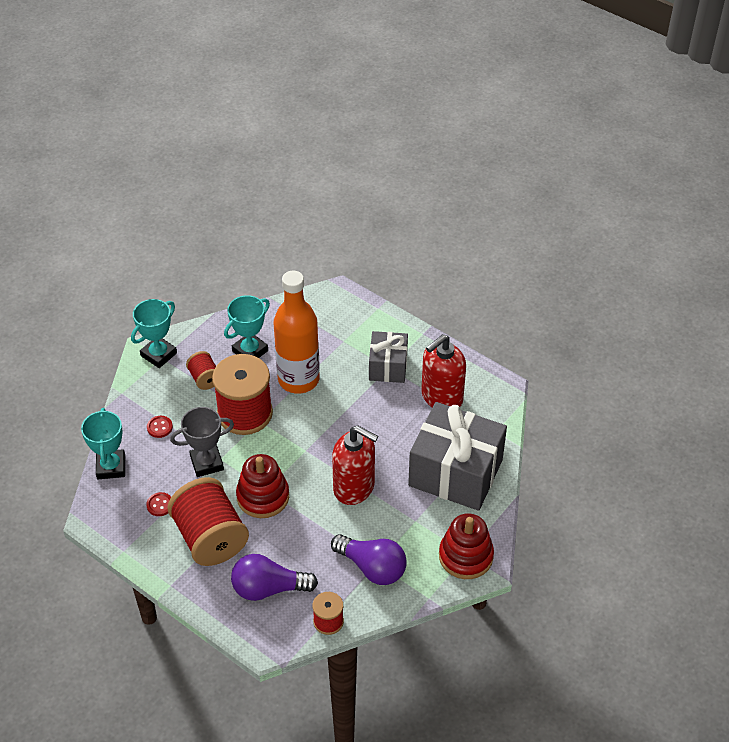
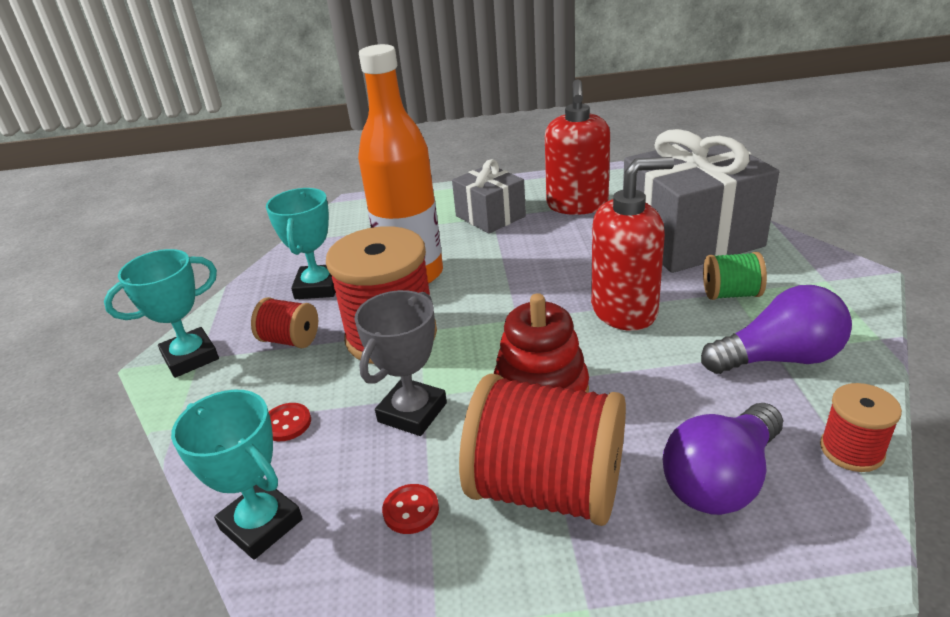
camera: 40 degrees left, 15 degrees down
(159, 354) = (190, 357): turquoise trophy -> turquoise trophy turned 60 degrees clockwise
(412, 521) = (731, 294): none -> green spool
(465, 556) = (830, 282): red stacking toy -> none

